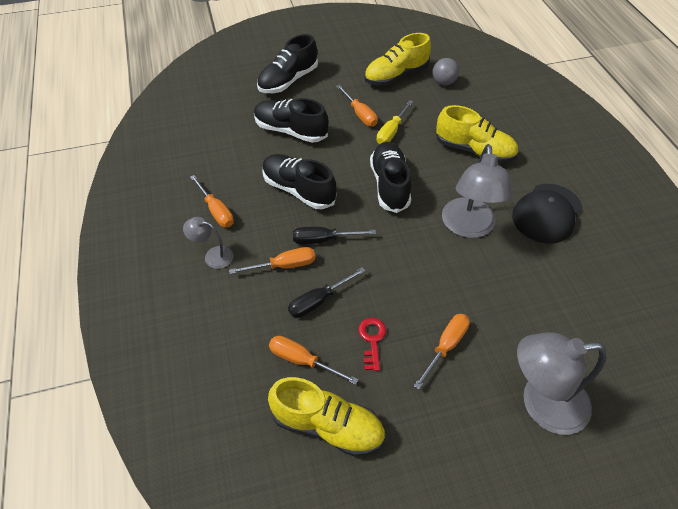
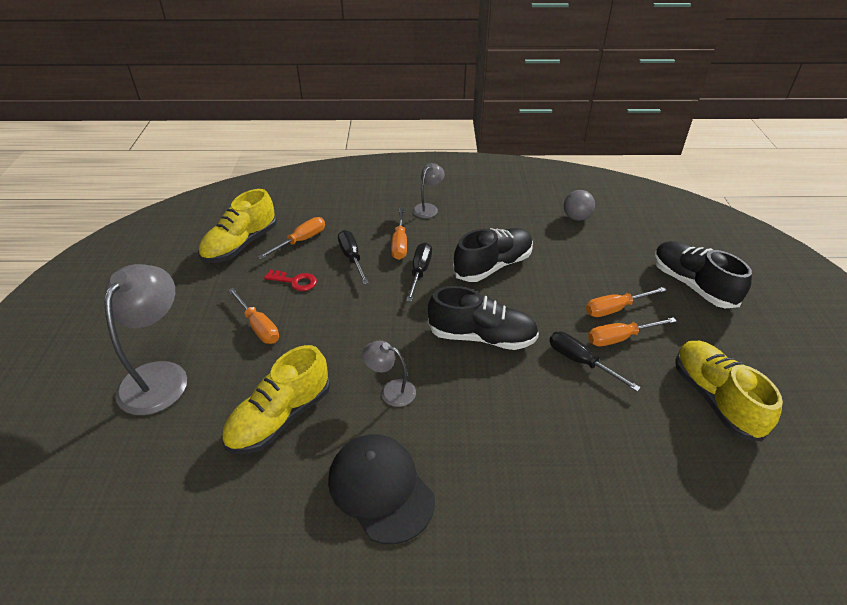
camera: 105 degrees right, 10 degrees down
(216, 211) = (480, 214): orange screwdriver -> orange screwdriver (615, 309)
(291, 131) = (591, 273): black shoe -> none
(391, 131) = (580, 362): yellow screwdriver -> black screwdriver
(443, 82) = (702, 458): grey ball -> grey ball (576, 217)
(468, 227) = (391, 390): grey lamp -> grey lamp, size x0.51
(474, 150) = (528, 444): yellow shoe -> yellow shoe (280, 417)

